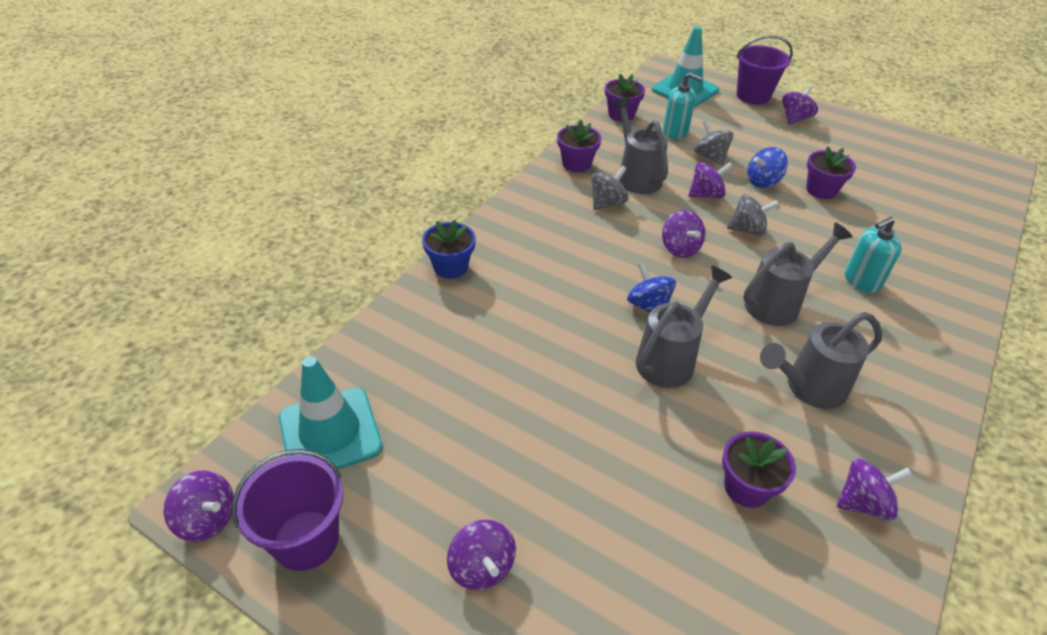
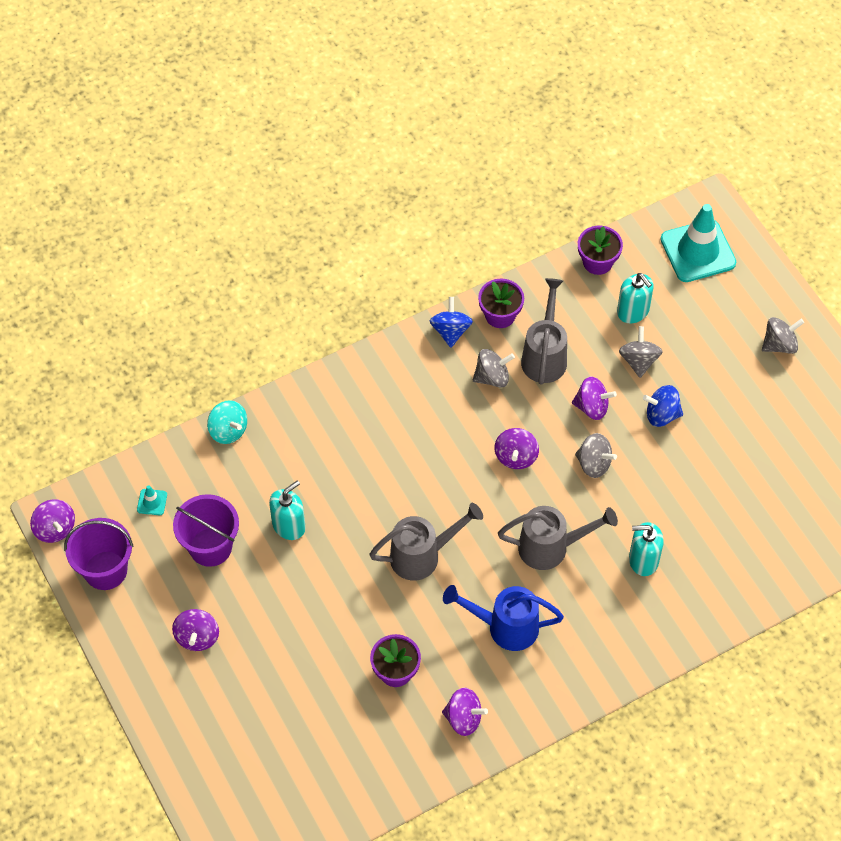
camera: 30 degrees right, 15 degrees up
(330, 432) = (152, 502): turquoise traffic cone -> turquoise traffic cone, size x0.41
(383, 329) = (228, 430): none -> turquoise spinning top
(450, 267) = (312, 391): blue flower pot -> none
(510, 389) = (289, 525): none -> turquoise soap dispenser
(648, 306) = (443, 502): blue spinning top -> blue spinning top (450, 331)
(753, 96) = (766, 291): purple bucket -> purple bucket (210, 547)
(795, 119) = (779, 345): purple spinning top -> grey spinning top
(809, 388) = (505, 627): grey watering can -> blue watering can
(821, 190) = (709, 449): purple flower pot -> none

